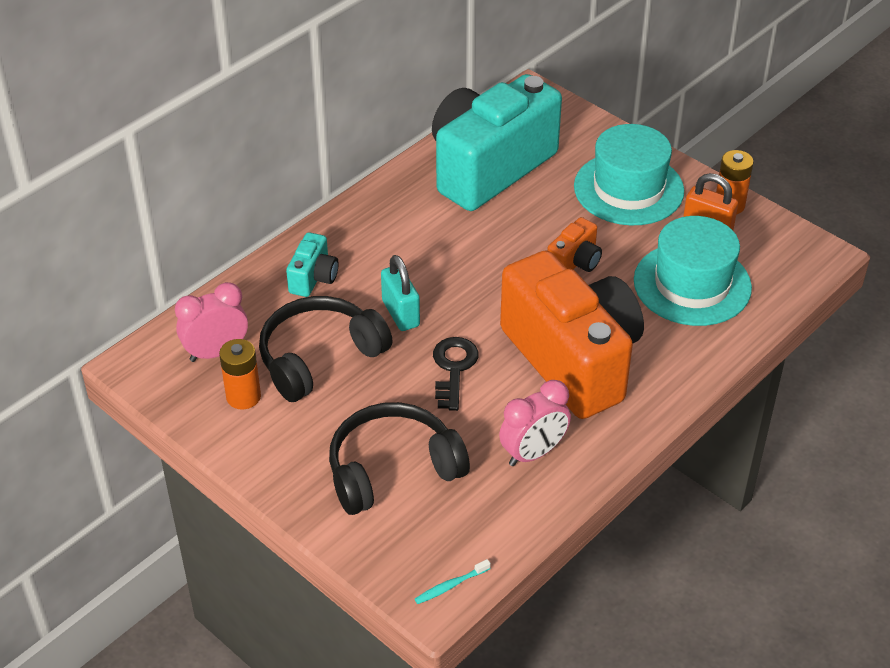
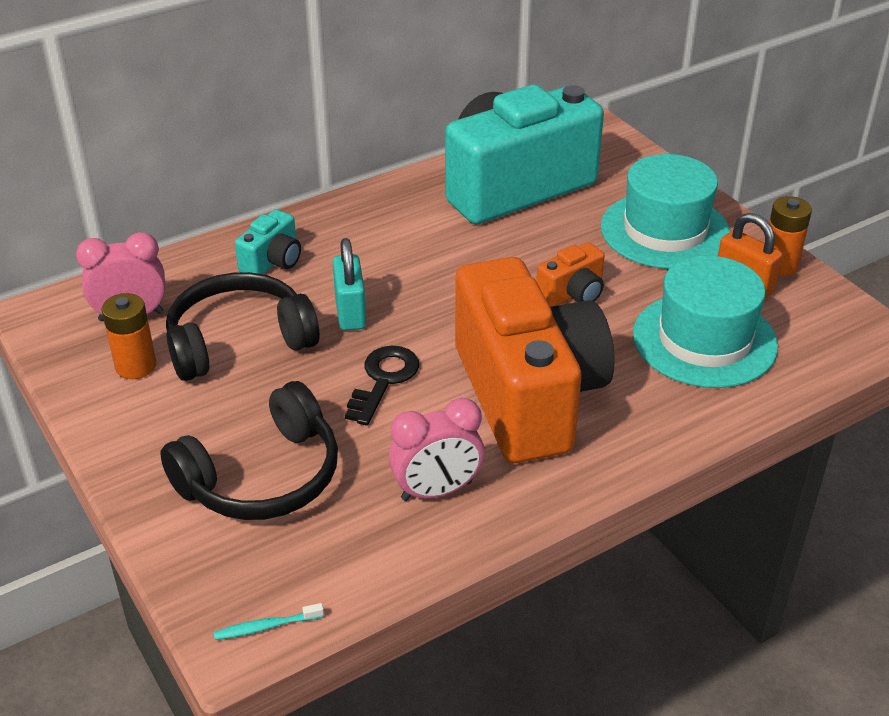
camera: 15 degrees right, 5 degrees down
(393, 470) = (262, 476): black headphones -> black headphones turned 150 degrees clockwise

